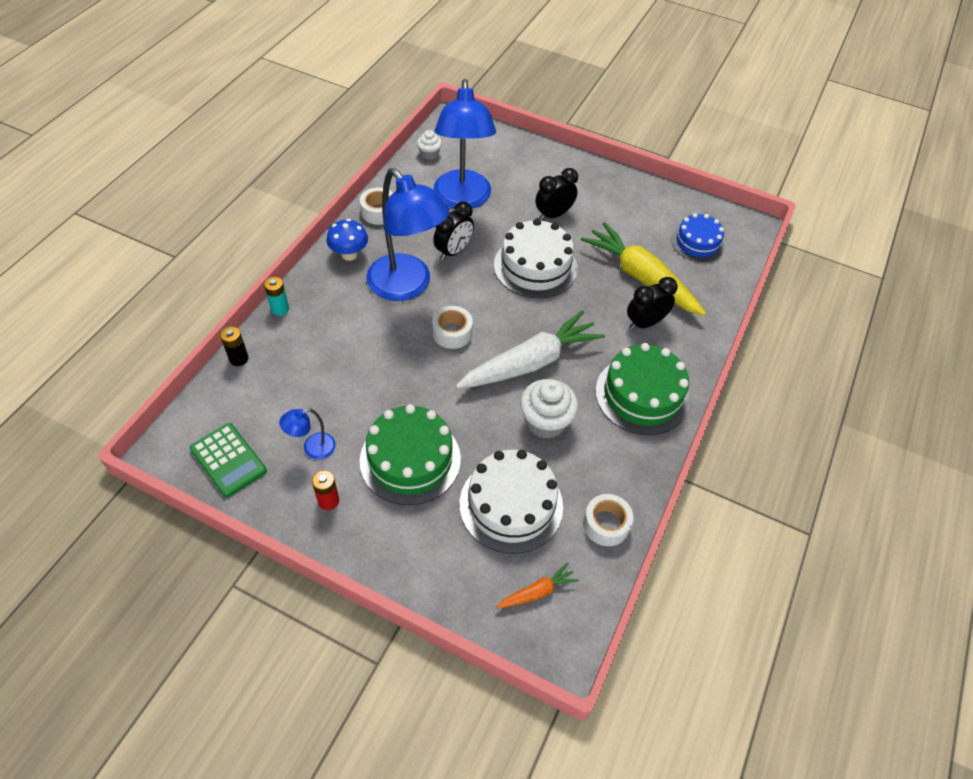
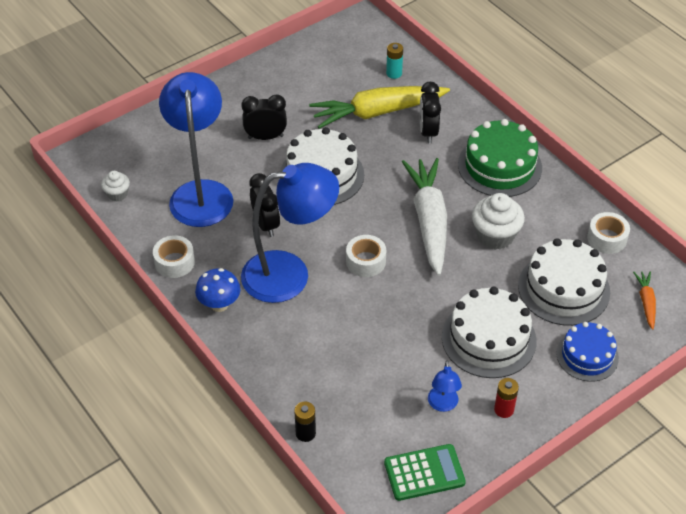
camera: 60 degrees left, 5 degrees down
(280, 309) = (259, 382): turquoise battery -> turquoise battery (394, 73)
(410, 459) = (488, 339): green cake -> white cake
(462, 199) = (201, 193): blue lamp -> blue lamp turned 120 degrees counterclockwise
(553, 215) = (265, 137): black clock -> black clock turned 90 degrees clockwise
(697, 243) = (360, 61): blue cake -> blue cake (587, 355)

